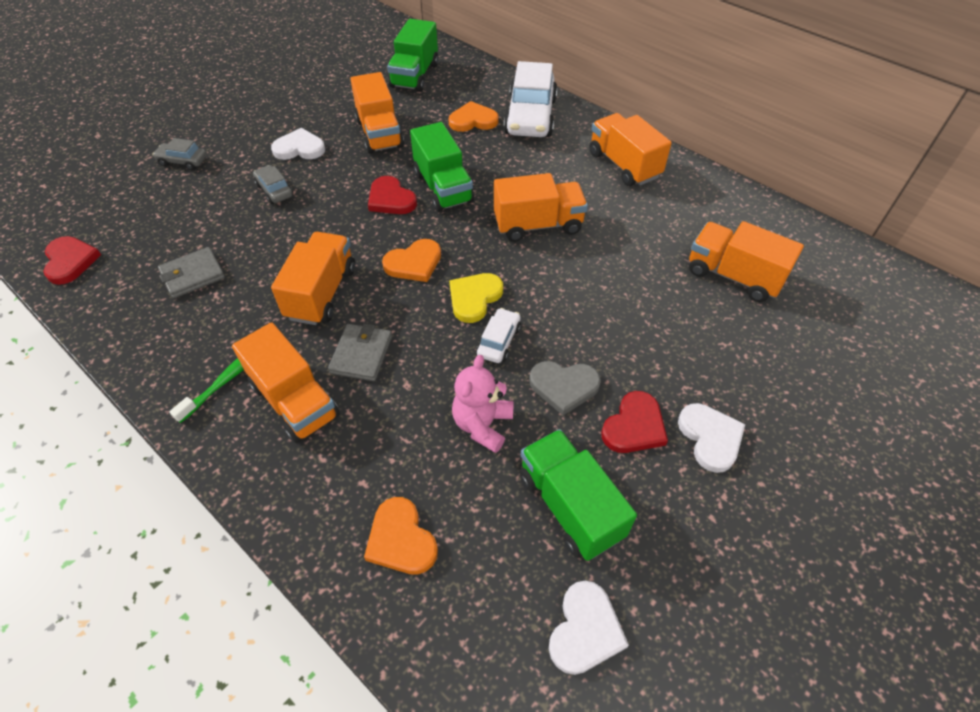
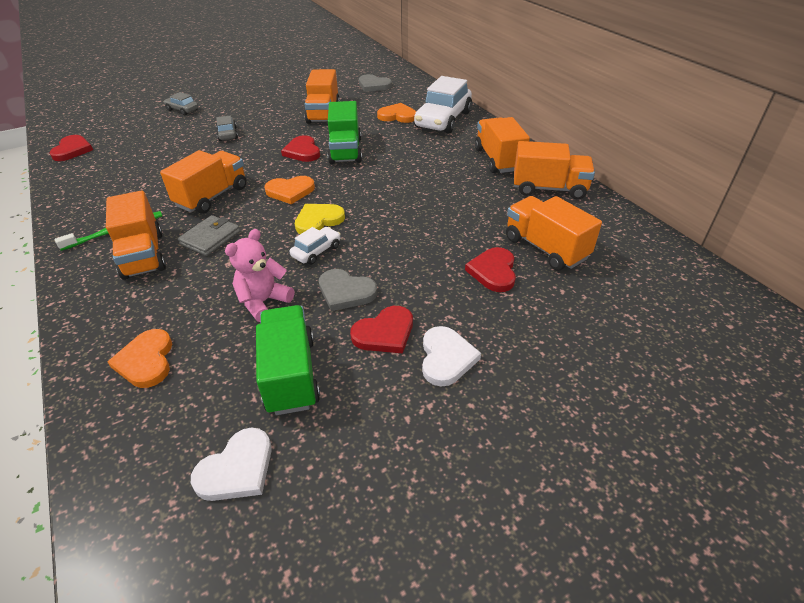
camera: 20 degrees right, 10 degrees down
(193, 275) = (138, 171): grey wallet -> none
(299, 148) = (262, 114): white heart -> none
(415, 75) = (373, 85): green truck -> grey heart
(538, 225) = (401, 185): orange truck -> orange truck (549, 188)
(698, 319) = (493, 271): none -> red heart

